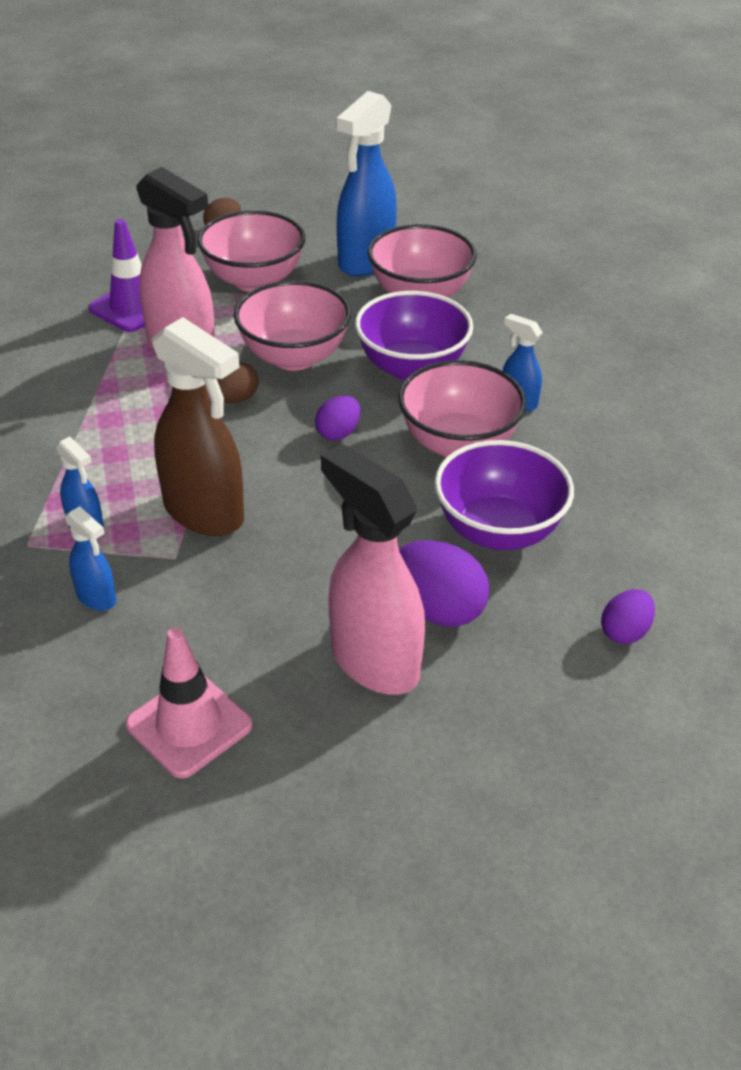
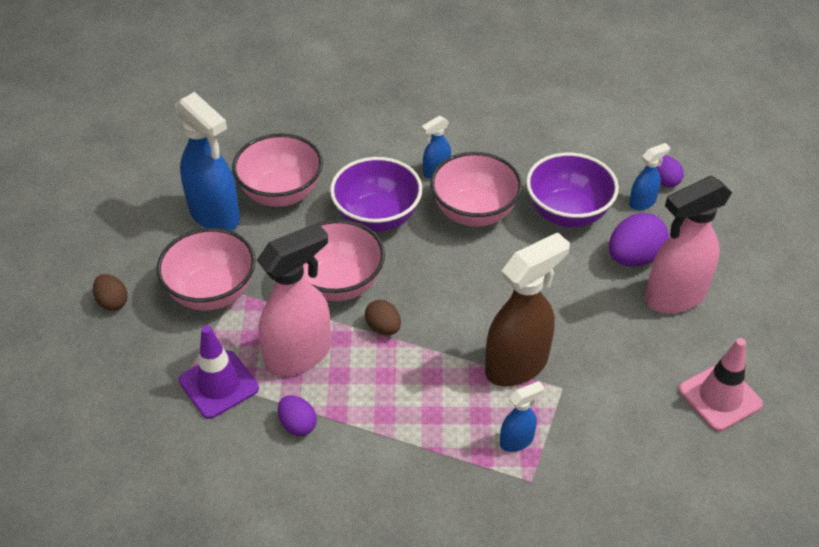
camera: 75 degrees left, 5 degrees up
(97, 597) = (596, 439): blue spray bottle -> blue spray bottle (642, 202)
(338, 433) = (444, 274): purple egg -> purple egg (298, 425)

